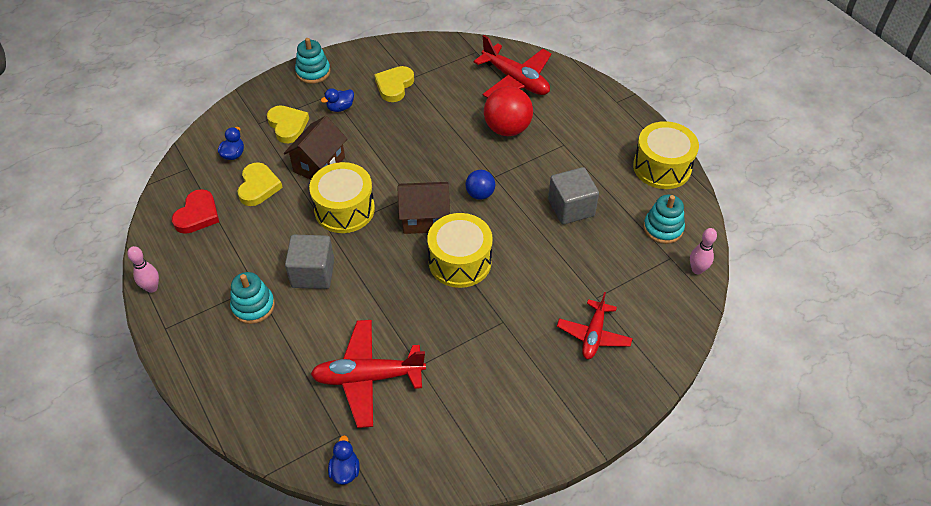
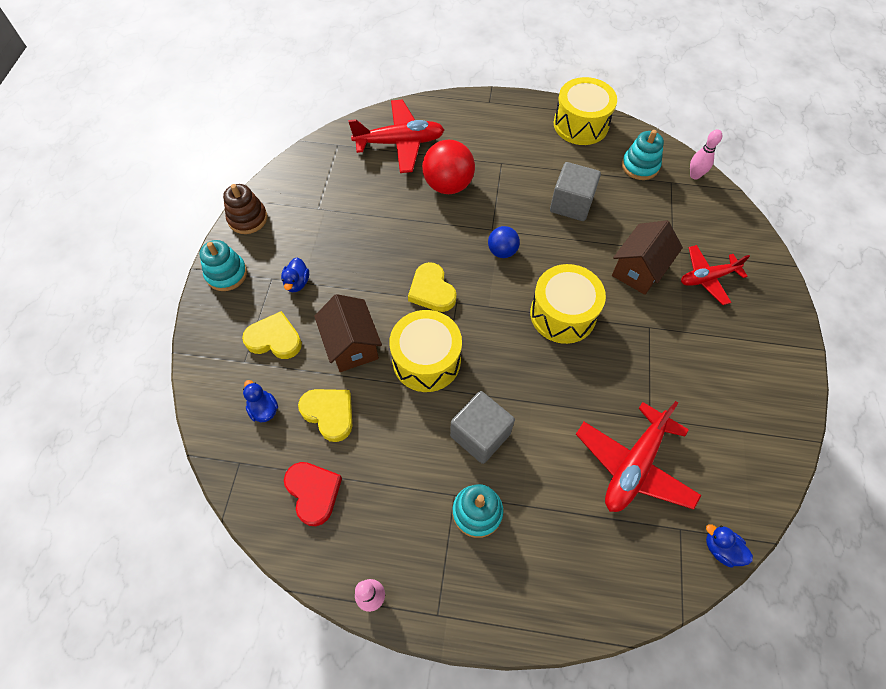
camera: 50 degrees left, 10 degrees up
(365, 52) = (248, 218): none -> brown stacking toy
(394, 86) = (314, 225): yellow heart -> yellow heart (432, 291)
(425, 219) = (493, 307): brown house -> brown house (639, 270)
(593, 335) = (707, 278): red plane -> red plane turned 105 degrees clockwise

